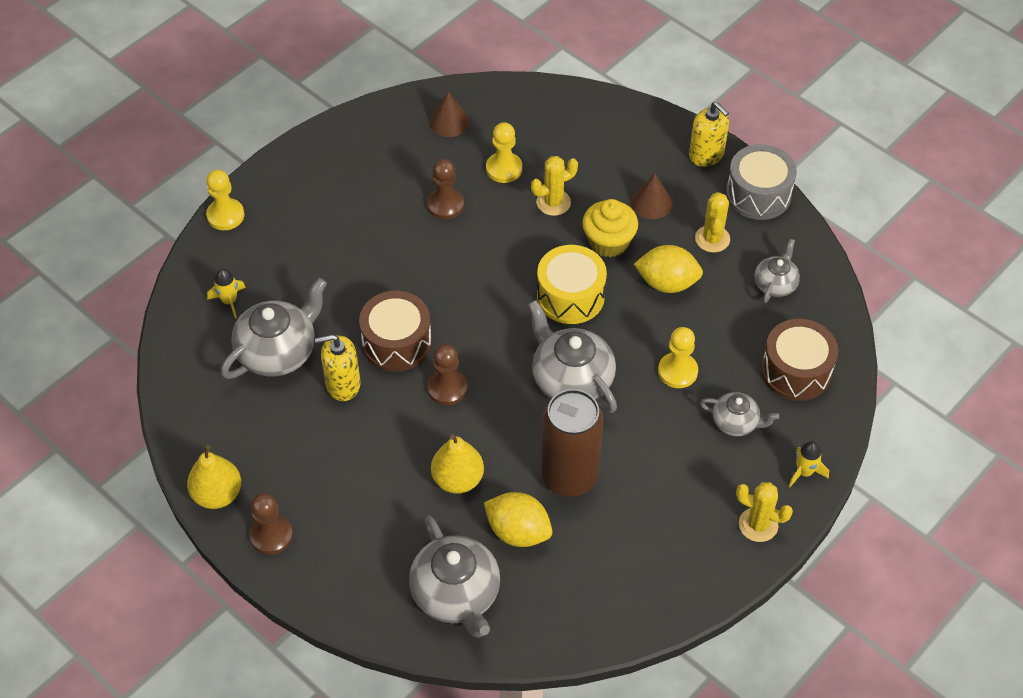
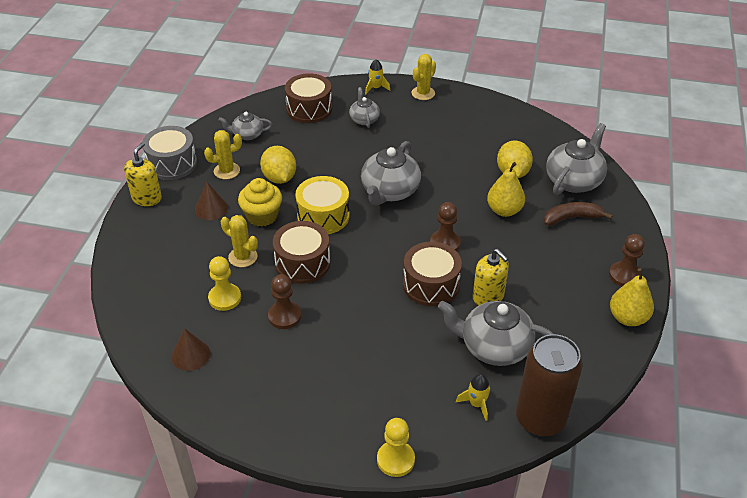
camera: 120 degrees left, 10 degrees down
(395, 544) = (572, 218): none -> brown banana
(508, 248) = (302, 263): none -> brown drum
(569, 476) = (458, 167): brown can -> brown can (540, 419)
(677, 371) = (346, 151): yellow pawn -> none
(758, 525) = (423, 93): yellow cactus -> yellow cactus turned 45 degrees clockwise

